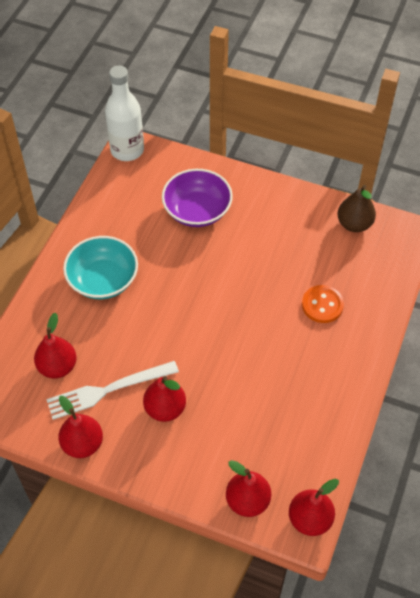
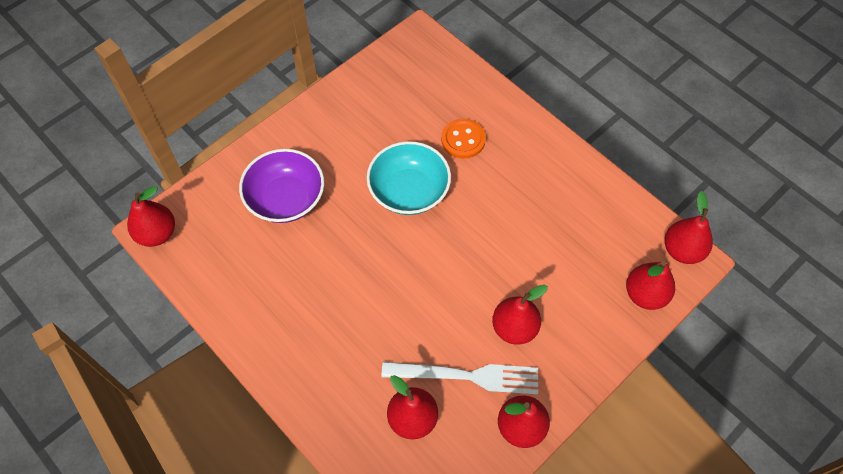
camera: 65 degrees left, 5 degrees up
(103, 280) = (323, 328): turquoise bowl -> turquoise bowl (409, 191)
(108, 390) = (467, 376): white fork -> white fork turned 90 degrees counterclockwise
(127, 150) = (157, 233): white bottle -> red pear
(354, 224) = (385, 72): brown pear -> none

